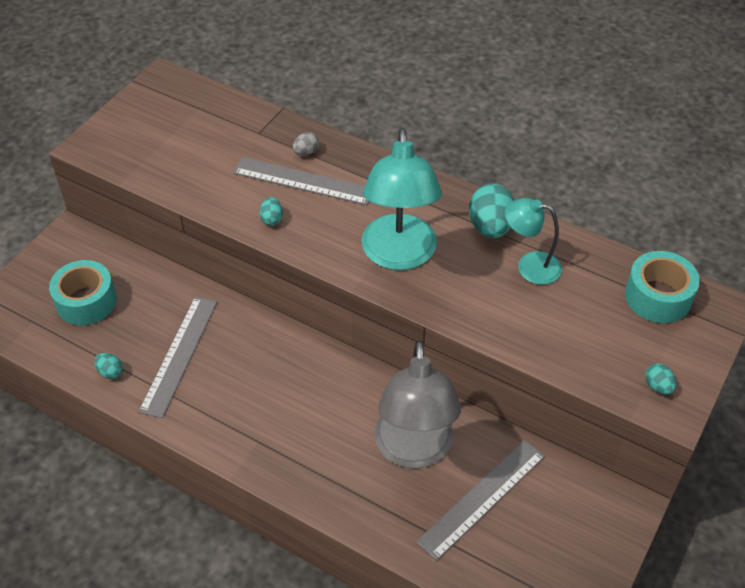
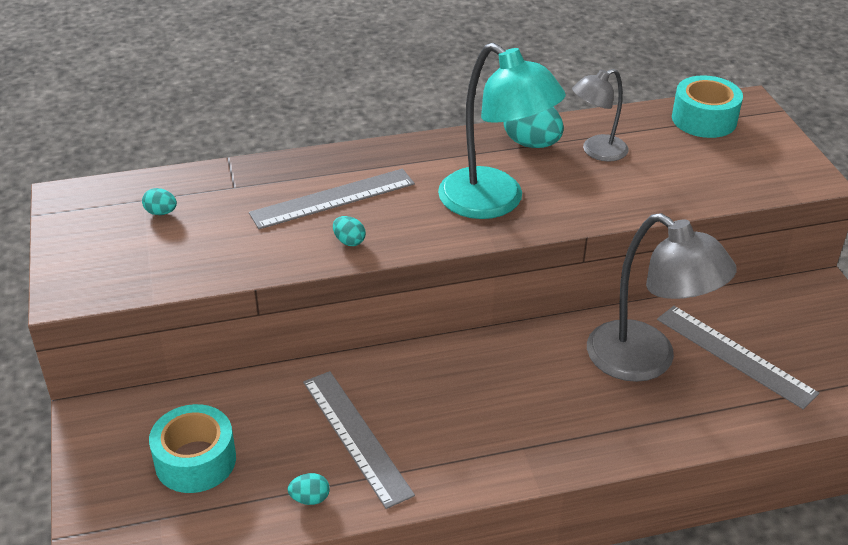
camera: 45 degrees left, 10 degrees down
(306, 152) = (302, 177): grey egg -> none
(482, 498) = (735, 355): grey ruler -> grey ruler turned 45 degrees counterclockwise
(529, 266) = (596, 151): turquoise lamp -> grey lamp
(658, 386) = (786, 171): turquoise egg -> turquoise egg (161, 212)

